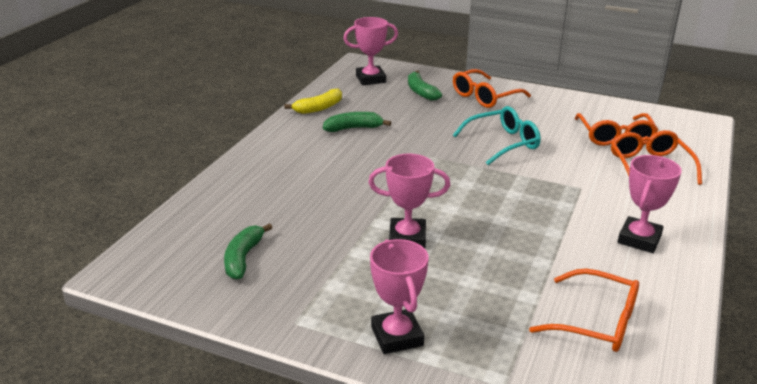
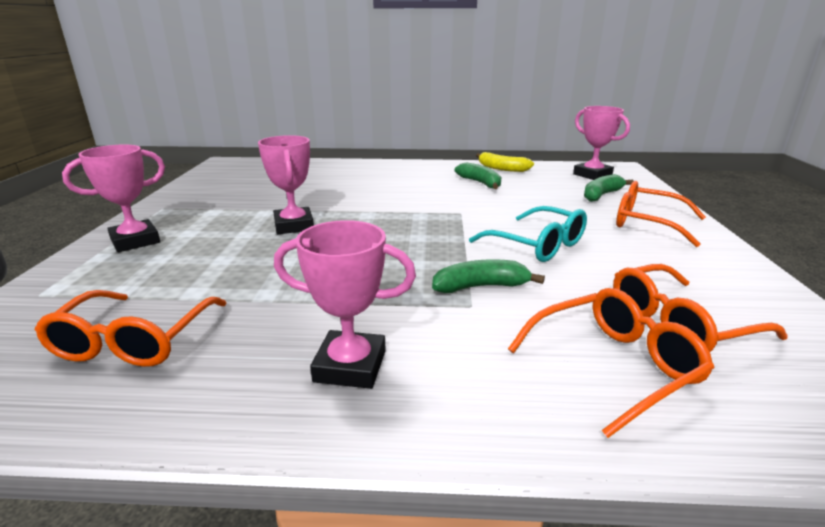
camera: 70 degrees right, 5 degrees down
(243, 258) = (247, 183): green banana -> green banana (480, 286)

